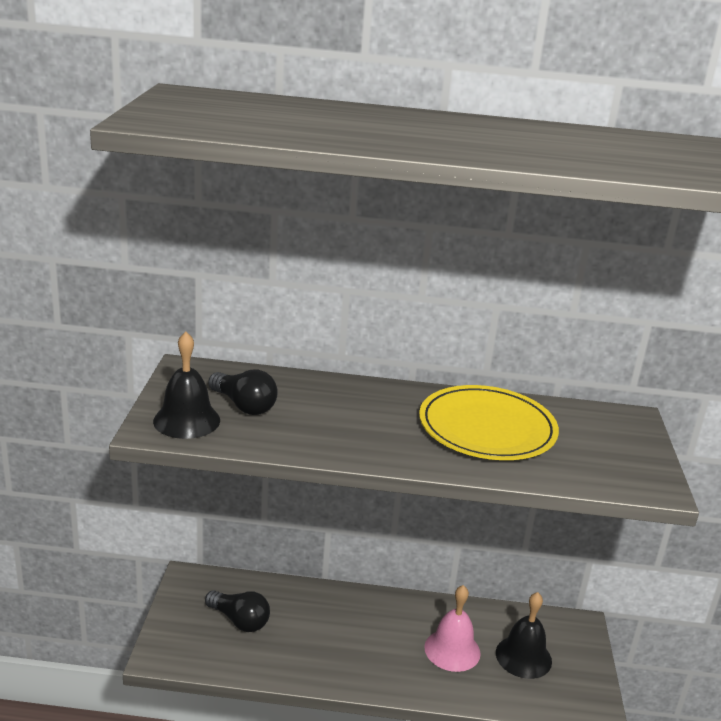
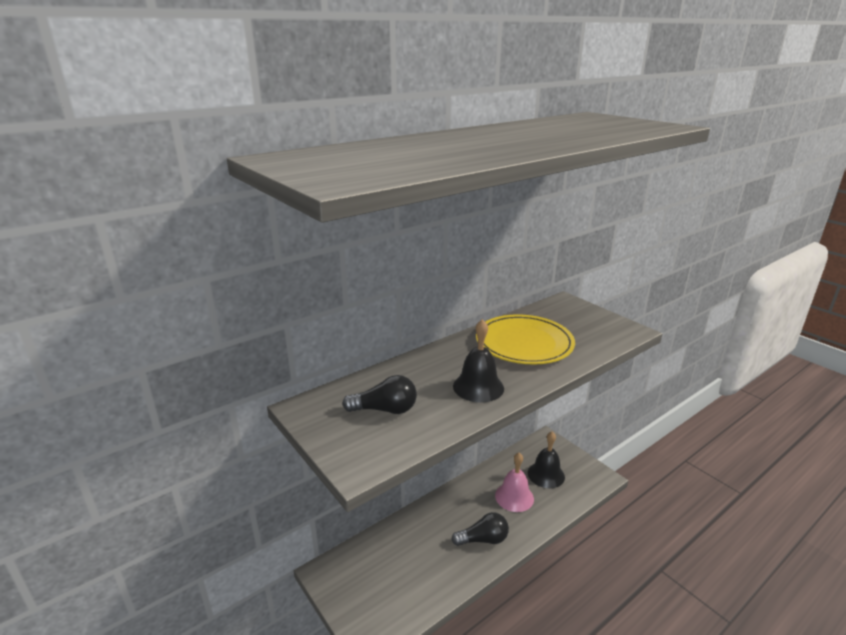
camera: 40 degrees left, 0 degrees up
(186, 420) = (368, 444): black bell -> black bell (478, 387)
(239, 620) = (390, 573): black light bulb -> black light bulb (483, 539)

